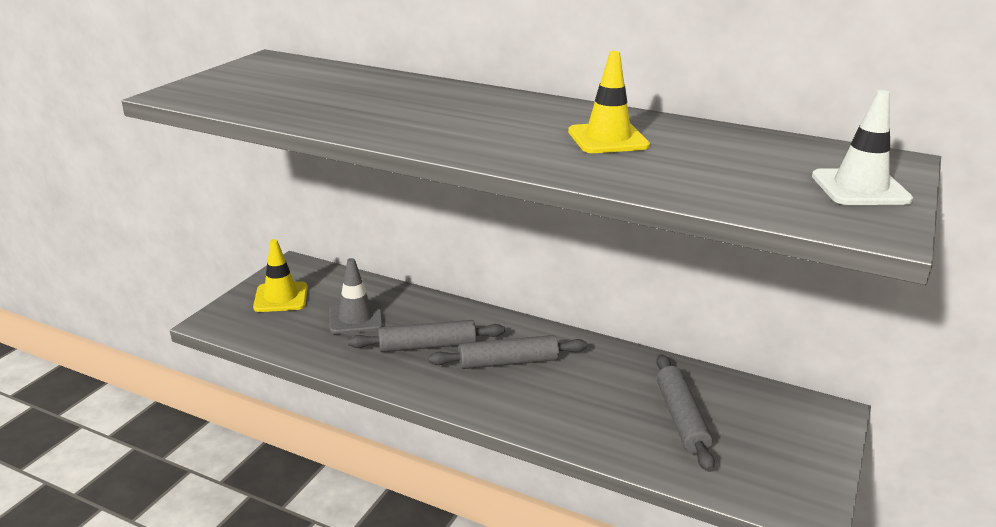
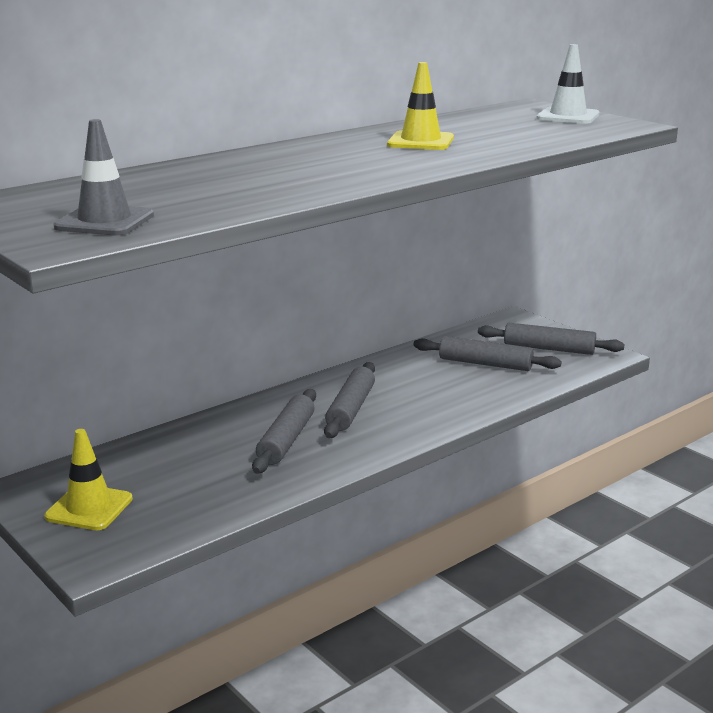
camera: 65 degrees left, 5 degrees down
(355, 318) = (191, 468): grey traffic cone -> grey traffic cone (104, 221)
(771, 457) = (549, 349): none -> grey rolling pin

